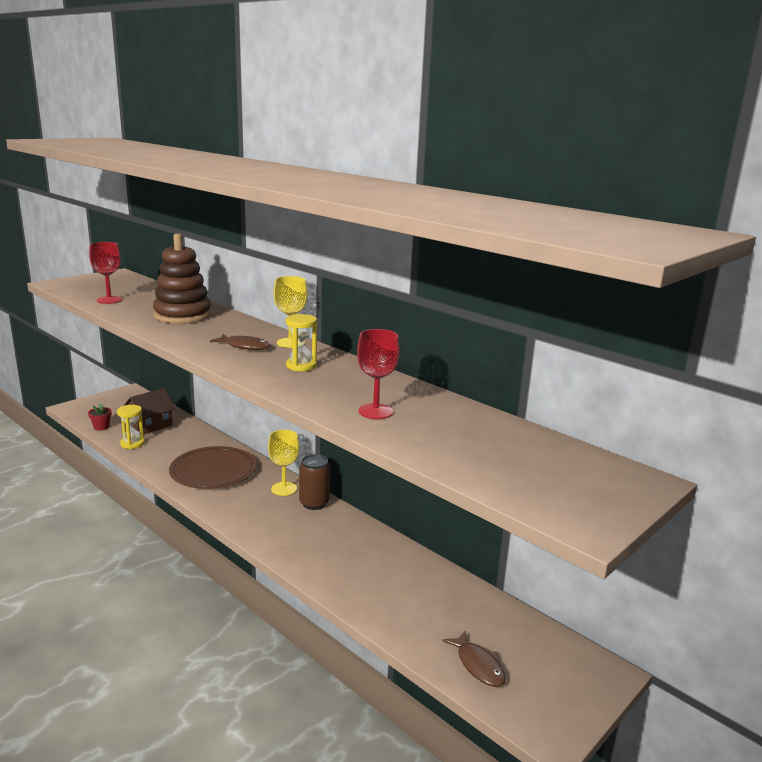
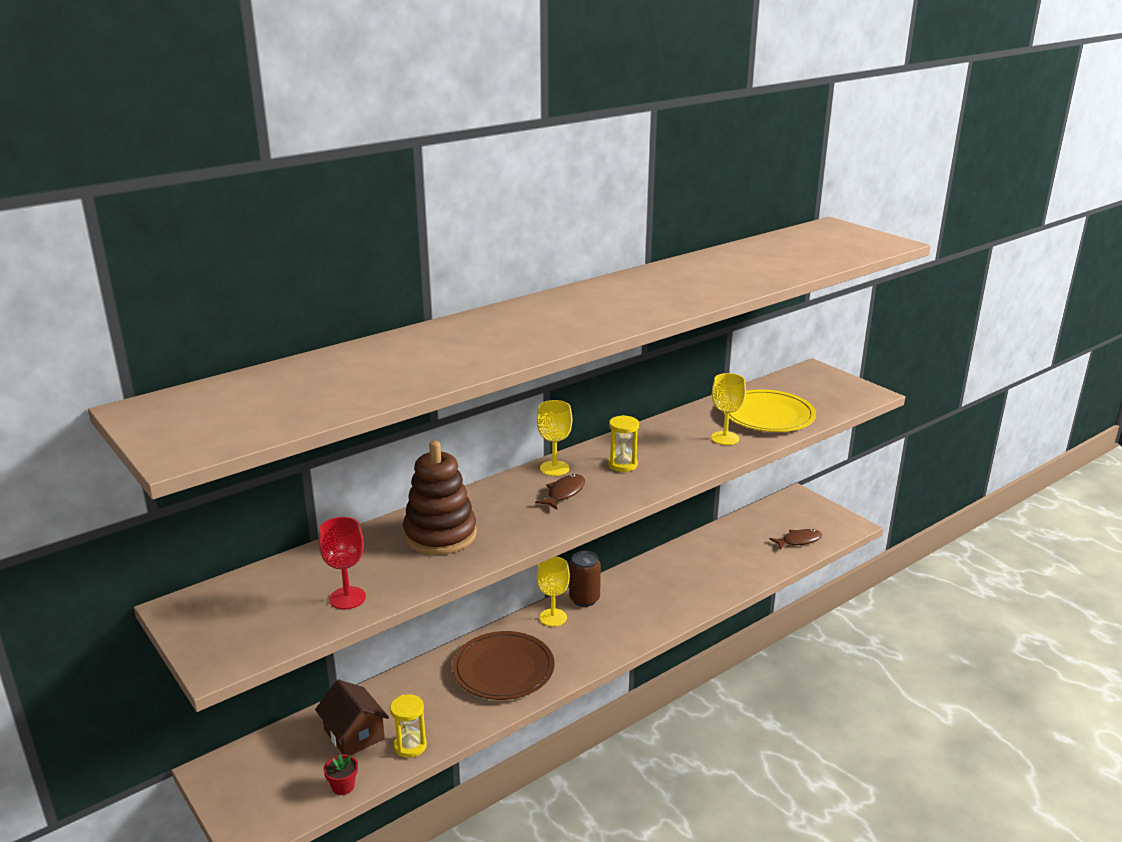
camera: 80 degrees left, 5 degrees up
(375, 411) = (725, 438): red goblet -> yellow goblet
(454, 438) = (768, 415): none -> yellow plate

